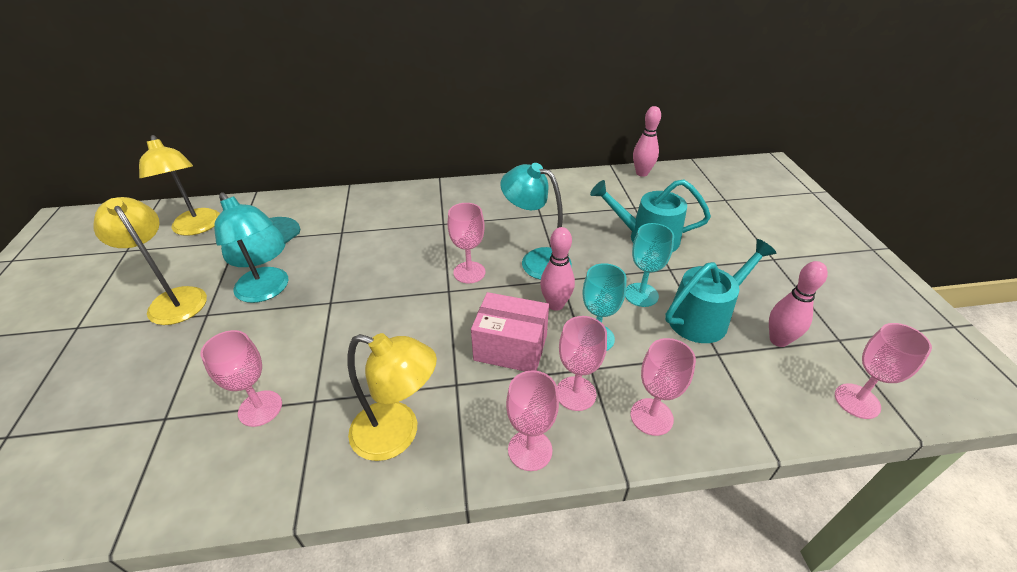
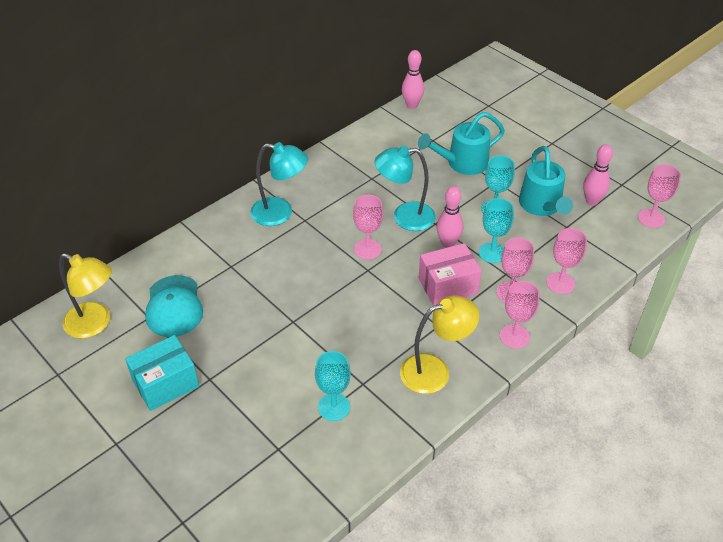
camera: 35 degrees left, 5 degrees up
(174, 299) = (166, 383): yellow lamp -> turquoise box
(260, 408) = (334, 407): pink goblet -> turquoise goblet
(266, 291) = (233, 339): turquoise lamp -> turquoise lamp (280, 213)
(704, 317) = (542, 206): turquoise watering can -> turquoise watering can turned 150 degrees clockwise

